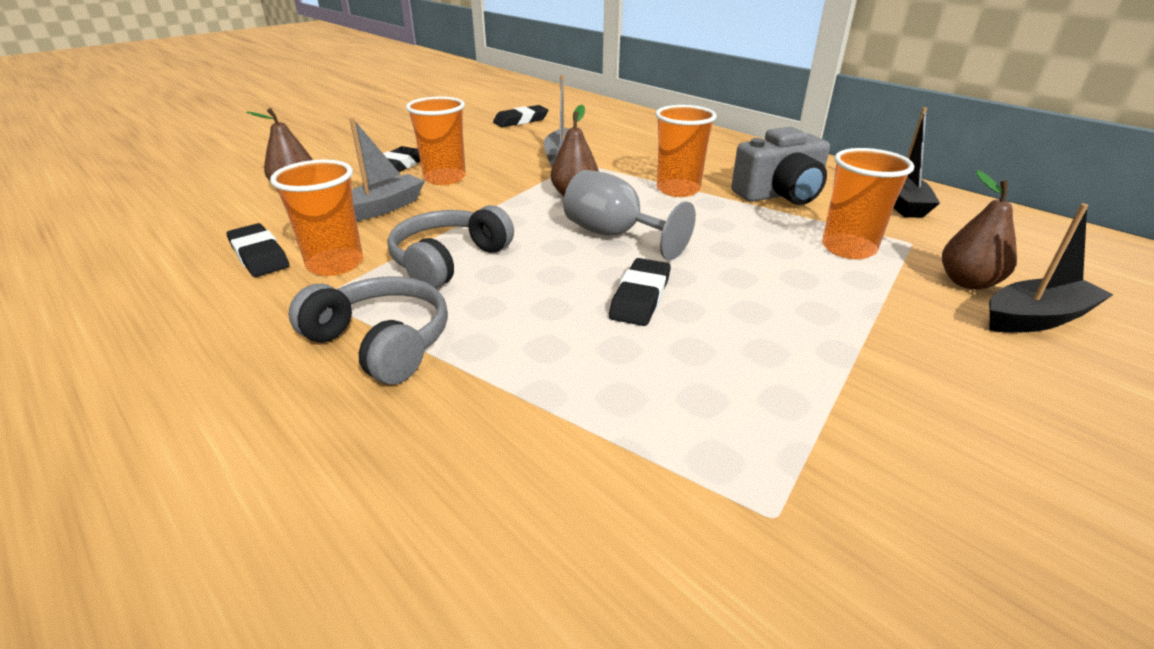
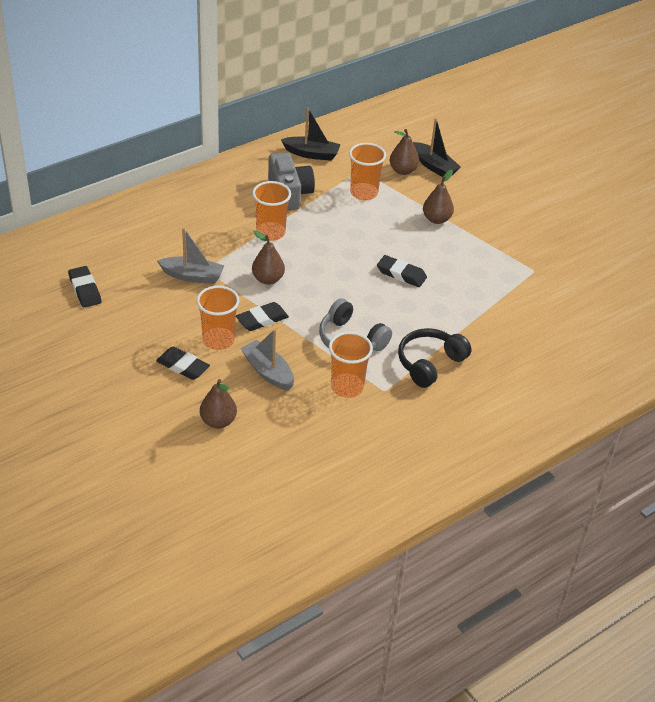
camera: 85 degrees left, 10 degrees up
(259, 256) = (329, 423): black eraser -> black eraser (262, 319)
(382, 342) = (429, 363): grey headphones -> black headphones
(614, 235) = (331, 271): grey goblet -> none
(849, 330) = (436, 219): none -> brown pear
(1036, 318) = (434, 166): black boat -> black boat turned 150 degrees clockwise

